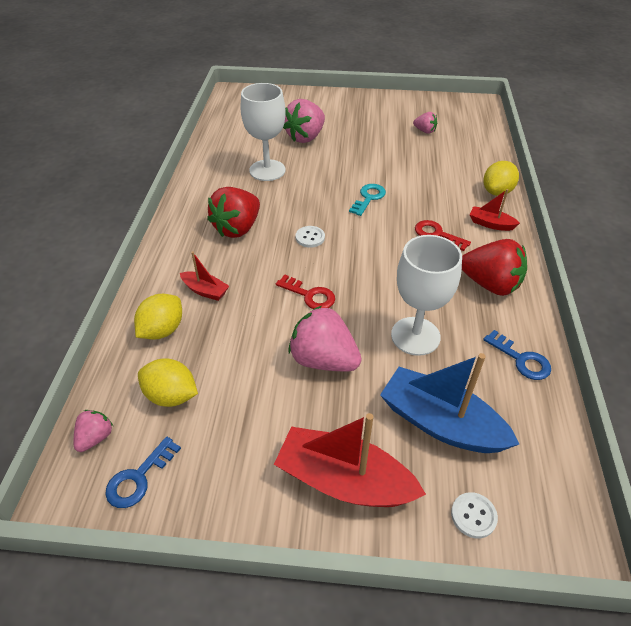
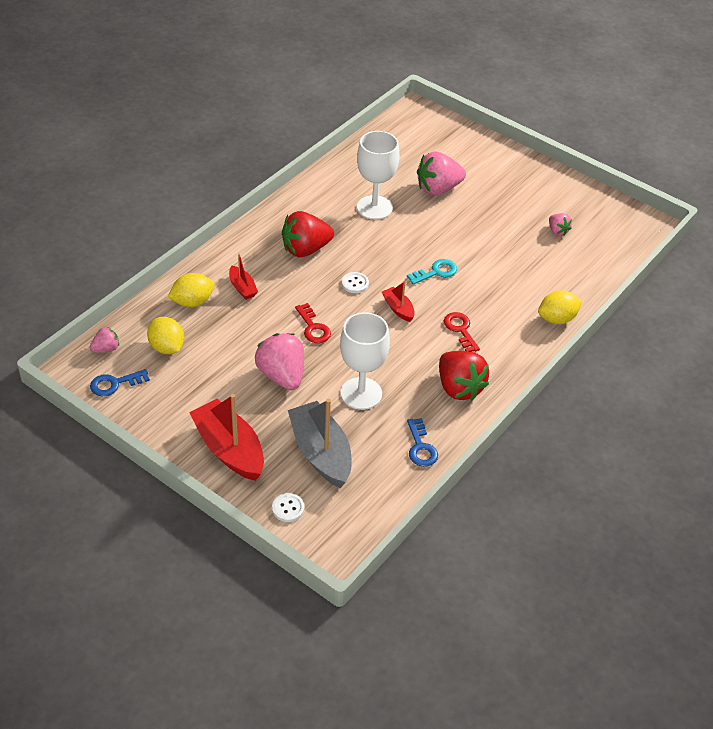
camera: 30 degrees right, 0 degrees up
(440, 423) = (321, 453): blue boat -> grey boat
(490, 224) = (516, 343): red boat -> red boat (398, 308)

